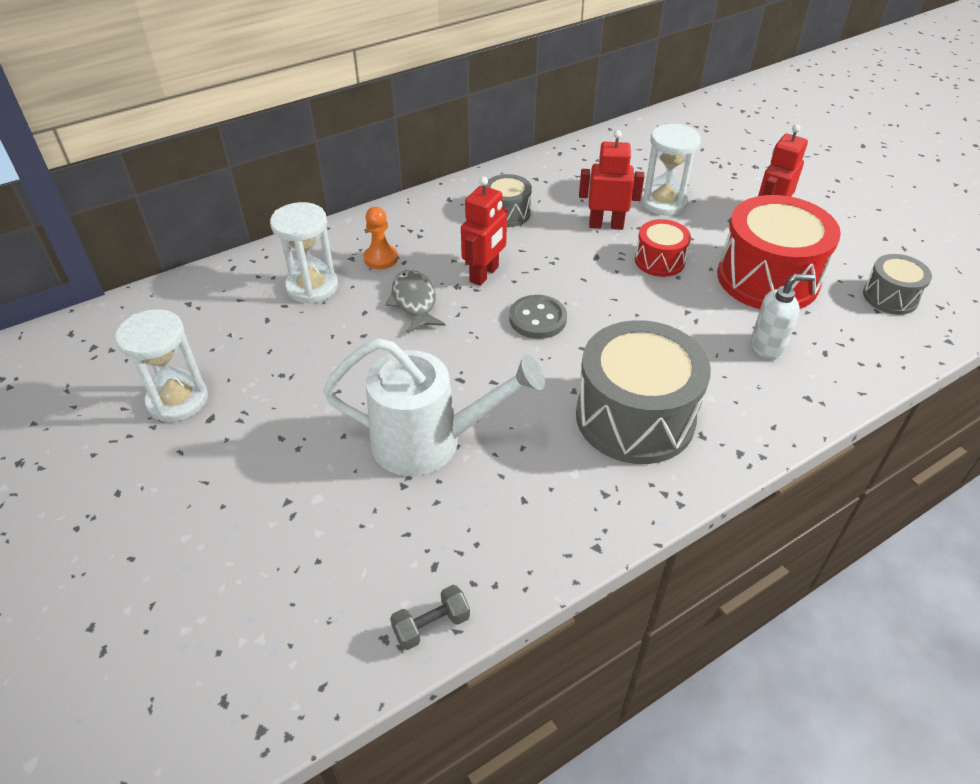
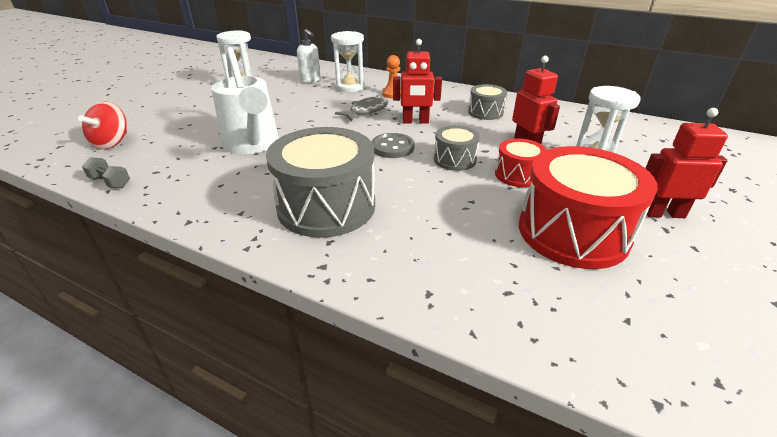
camera: 60 degrees right, 10 degrees down
(277, 616) = (112, 143): none -> red spinning top
(767, 347) = (474, 252): white soap dispenser -> white soap dispenser (310, 80)
(890, 297) = (668, 327): grey drum -> grey drum (454, 159)

